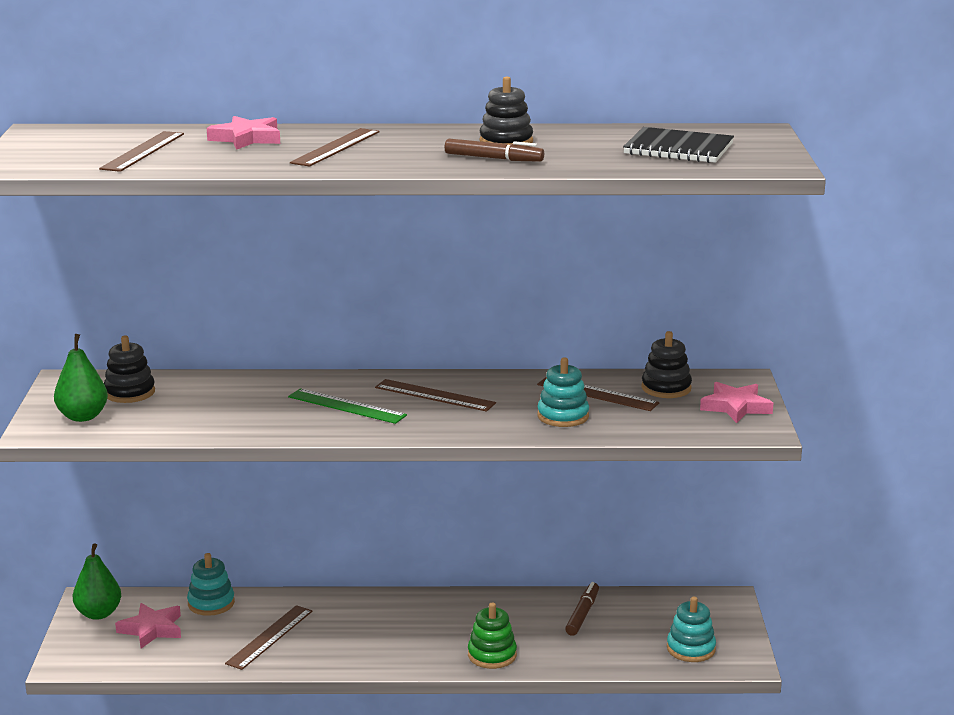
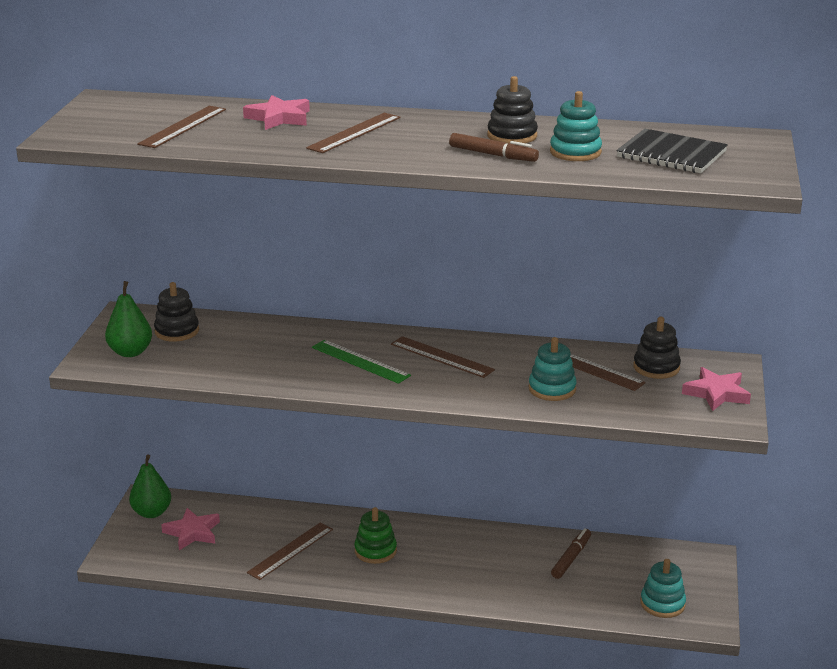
camera: 10 degrees right, 5 degrees up
(211, 603) = (248, 512): turquoise stacking toy -> turquoise stacking toy (575, 152)
(492, 655) = (480, 590): green stacking toy -> green stacking toy (375, 551)

